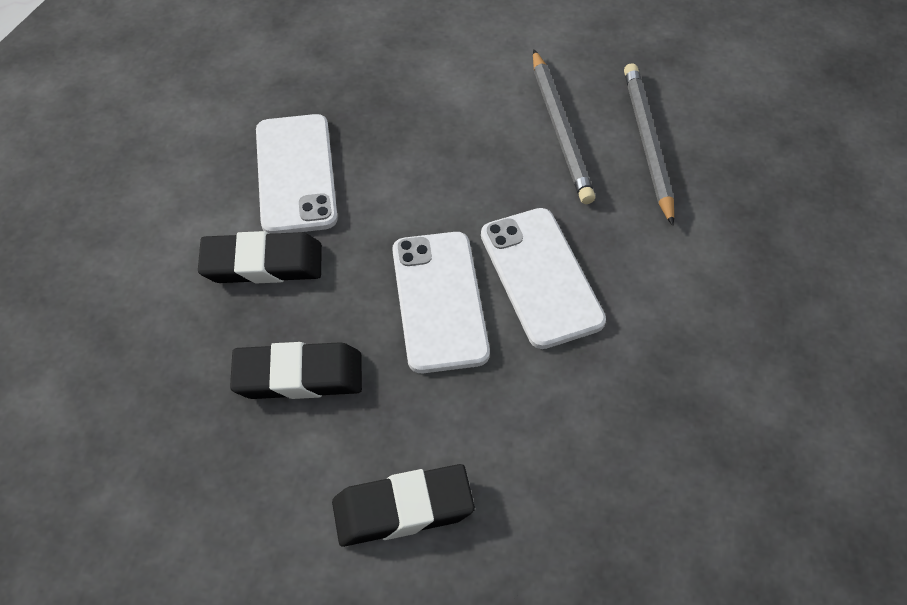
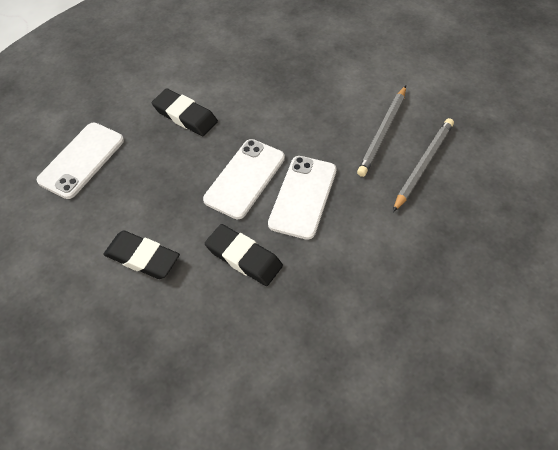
camera: 40 degrees right, 0 degrees up
(296, 174) = (236, 85): white phone -> white phone (81, 160)
(298, 376) = (154, 173): black eraser -> black eraser (244, 257)

